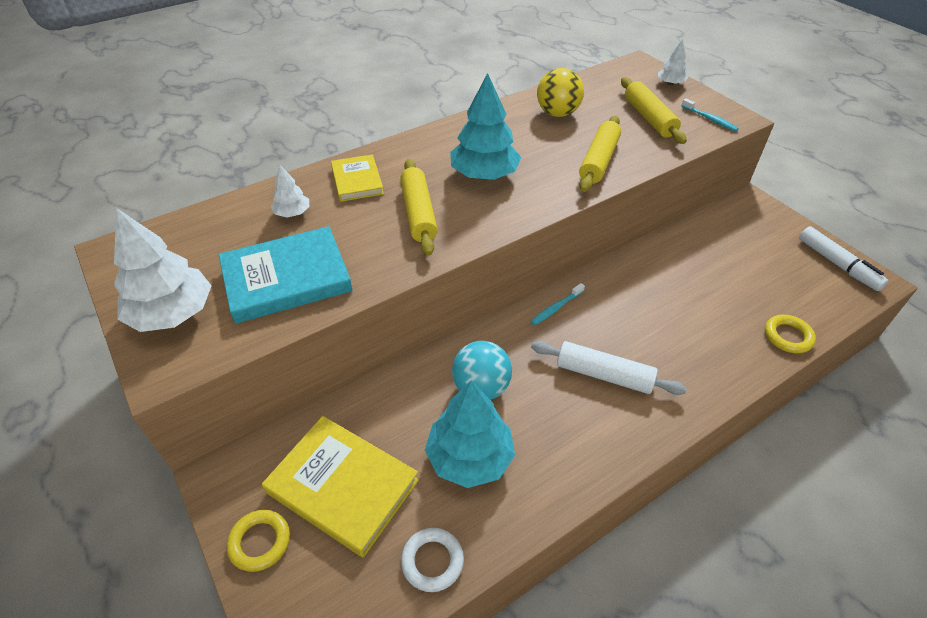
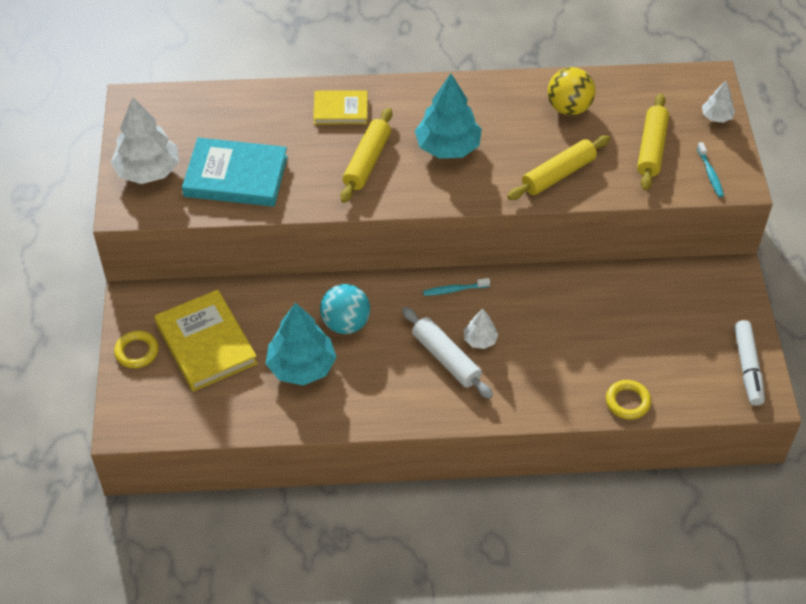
camera: 30 degrees right, 5 degrees up
(292, 213) = (272, 120): white tree -> white tree (480, 340)
(357, 181) = (340, 110): yellow book -> yellow book turned 75 degrees clockwise
(432, 561) = (233, 415): white ring -> none

